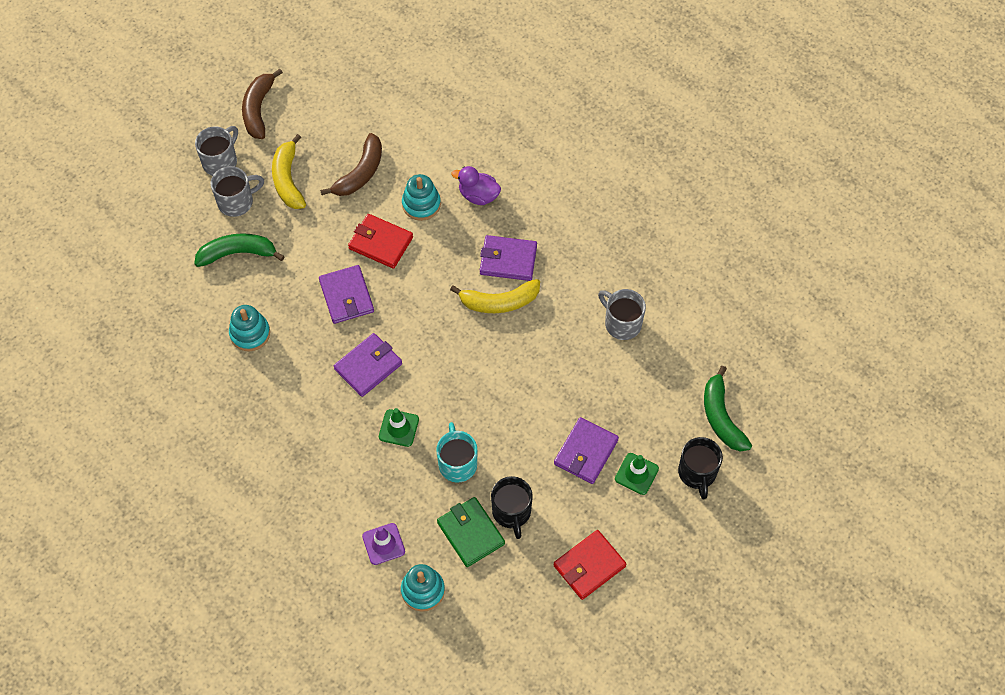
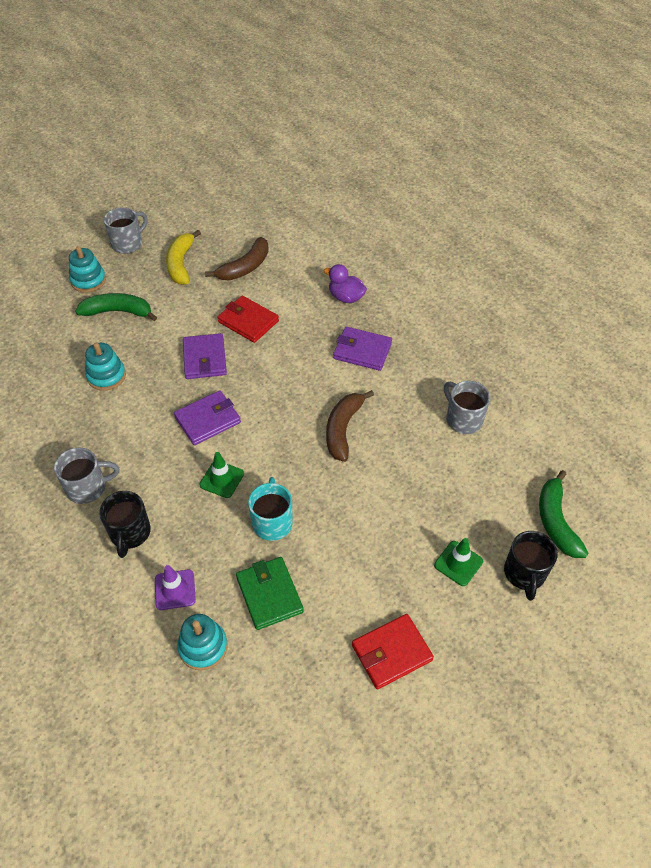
camera: 10 degrees right, 10 degrees down
(237, 201) = (131, 274): grey mug -> grey mug (88, 487)
(258, 109) = (172, 212): brown banana -> brown banana (343, 429)
(421, 204) = (292, 297): turquoise stacking toy -> turquoise stacking toy (88, 280)
(499, 302) = (346, 384): yellow banana -> none
(512, 512) = (318, 580): black mug -> black mug (130, 533)
(586, 452) = (407, 533): purple wallet -> none

